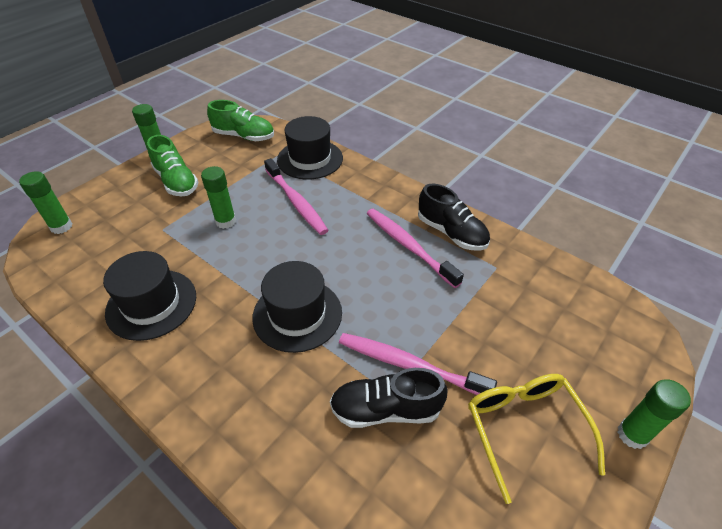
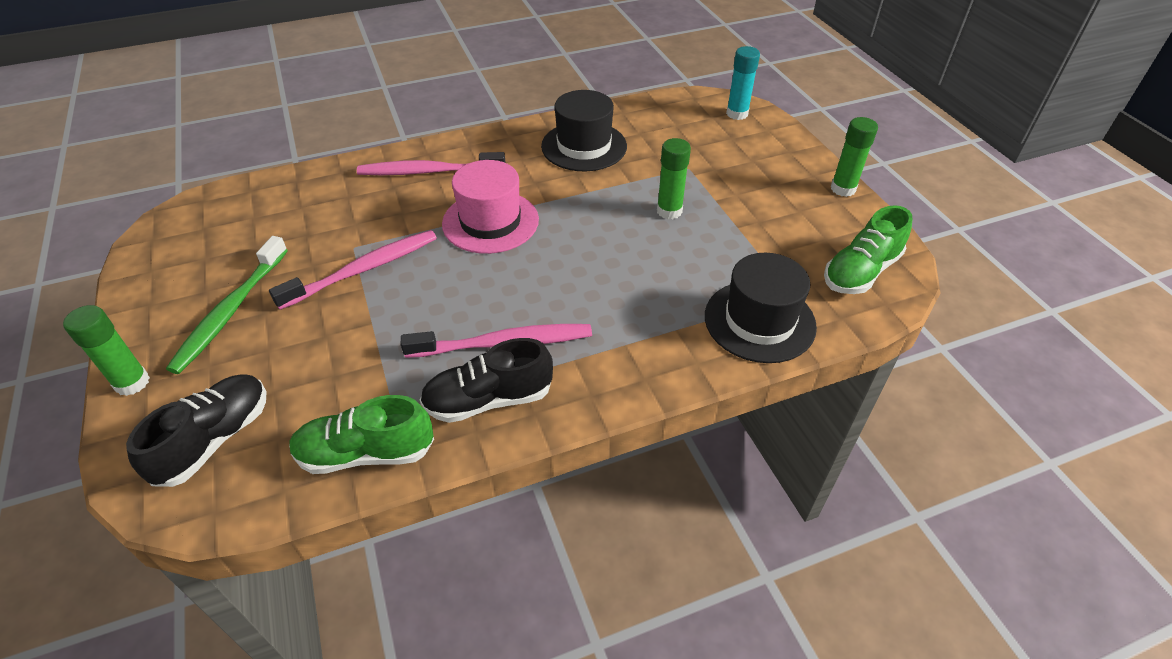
camera: 120 degrees right, 0 degrees up
(61, 227) = (737, 114): green glue stick -> turquoise glue stick
(176, 181) = (774, 192): green shoe -> green shoe (366, 453)
(296, 202) = (666, 275): pink toothbrush -> pink toothbrush (428, 171)
(297, 314) = (490, 222): black hat -> pink hat
(386, 409) = (344, 238): black shoe -> black shoe (215, 440)
(524, 428) = (230, 311): yellow glasses -> green toothbrush

